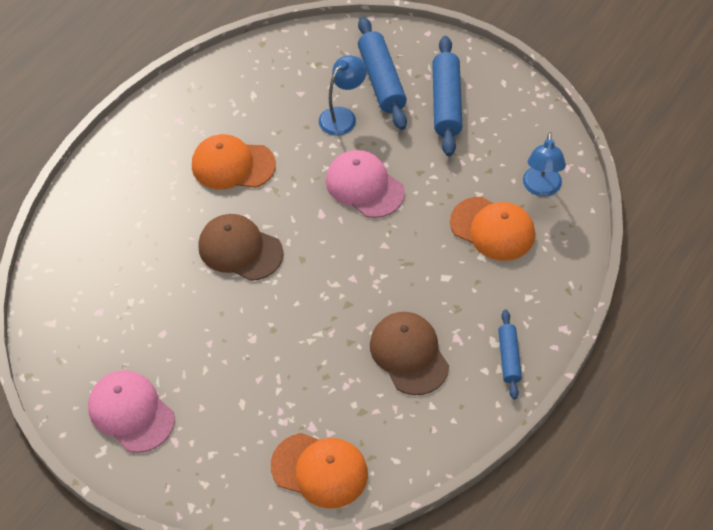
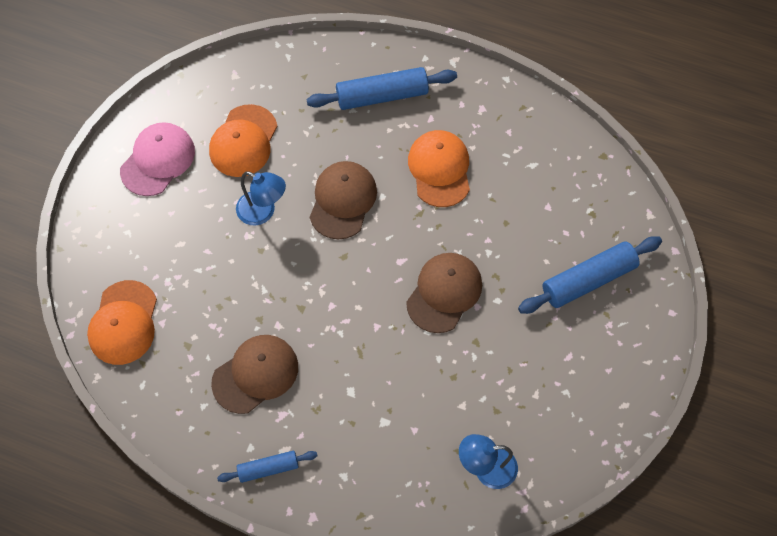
camera: 75 degrees right, 10 degrees up
(343, 116) = (529, 253): blue lamp -> blue lamp (263, 212)
(364, 186) = (444, 293): pink cap -> brown cap
(446, 103) = (576, 350): blue rolling pin -> blue rolling pin (382, 96)
(492, 229) = (420, 427): orange cap -> orange cap (243, 141)

